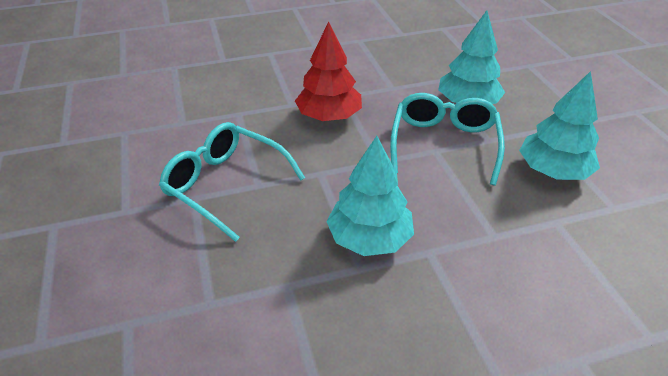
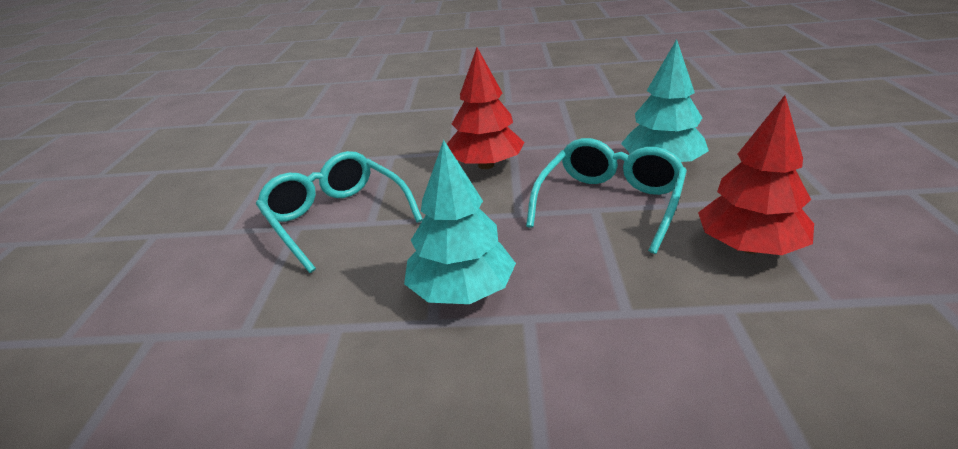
camera: 20 degrees right, 10 degrees down
(553, 171) = (749, 247): turquoise tree -> red tree

